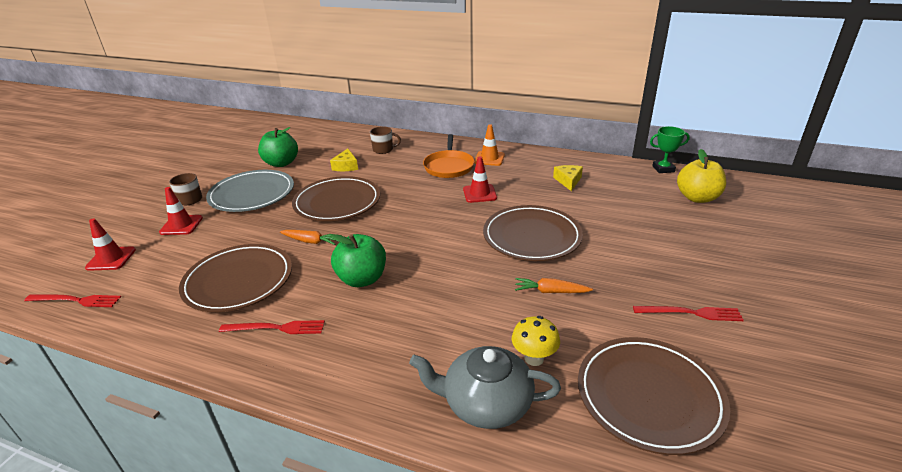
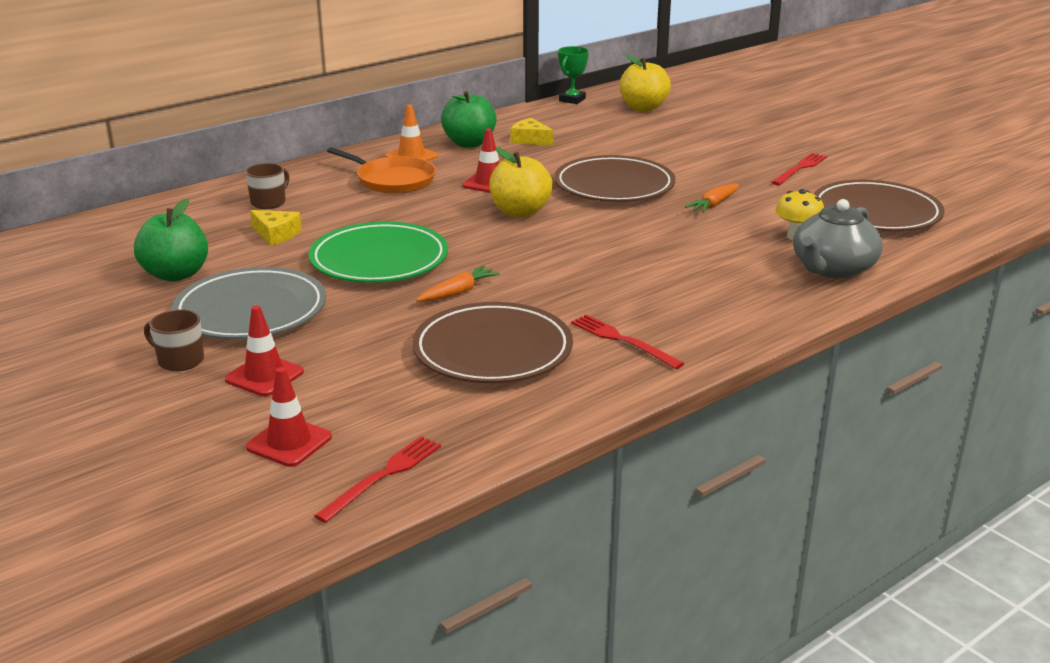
camera: 60 degrees left, 5 degrees down
(276, 328) = (622, 340): red fork -> red fork turned 75 degrees counterclockwise
(337, 202) = (379, 259): brown plate -> green plate
(362, 279) = (584, 279): green apple -> green apple (469, 143)
(446, 219) = (520, 212): none -> yellow apple

